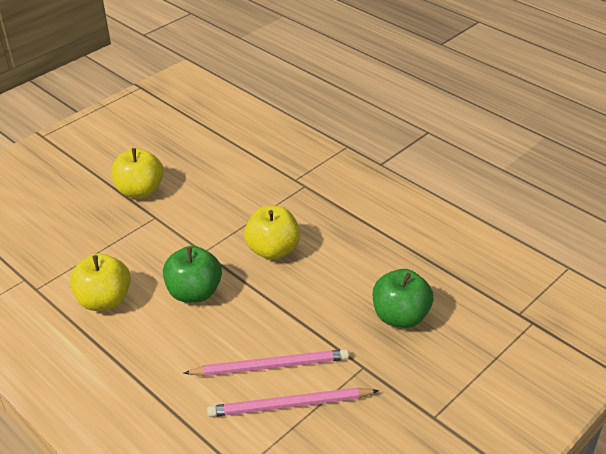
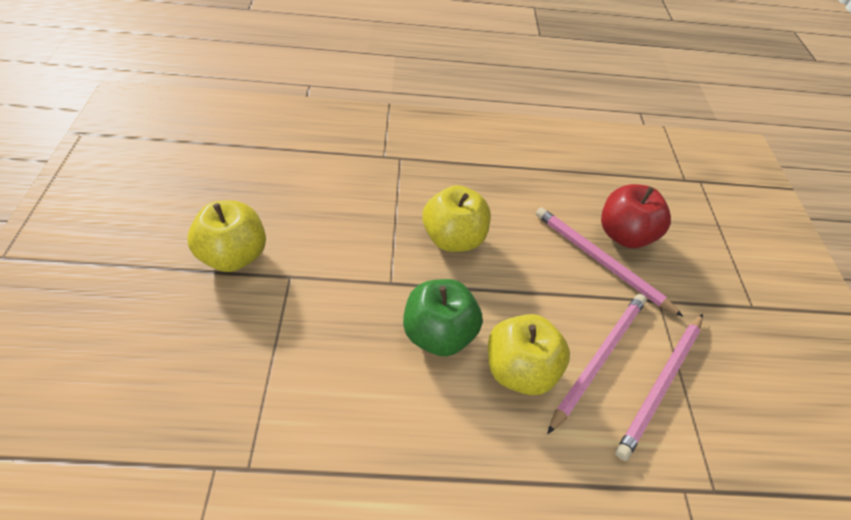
camera: 50 degrees left, 10 degrees up
(104, 300) = (355, 416): yellow apple -> yellow apple (519, 370)
(356, 320) = (600, 261): none -> pink pencil
(400, 316) = (624, 235): green apple -> red apple

